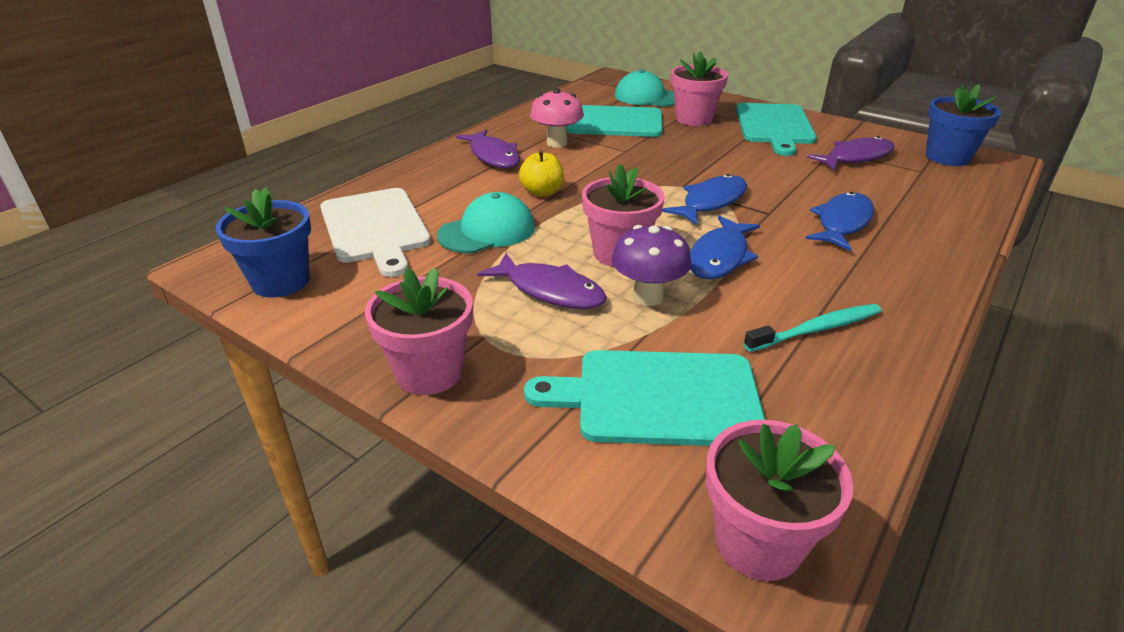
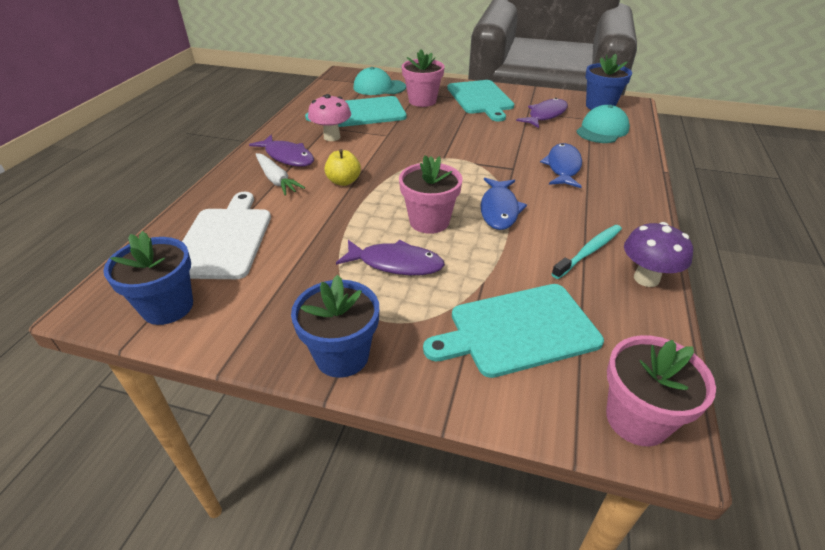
camera: 20 degrees left, 5 degrees up
(375, 228) = (224, 239): white cutting board -> white cutting board turned 135 degrees counterclockwise
(429, 372) = (342, 356): pink flower pot -> blue flower pot
(466, 178) = (276, 180): none -> white carrot
(487, 231) = (319, 223): turquoise cap -> turquoise cap (602, 130)
(648, 297) = (468, 252): purple mushroom -> purple mushroom (646, 278)
(711, 202) = (470, 167): blue fish -> none

